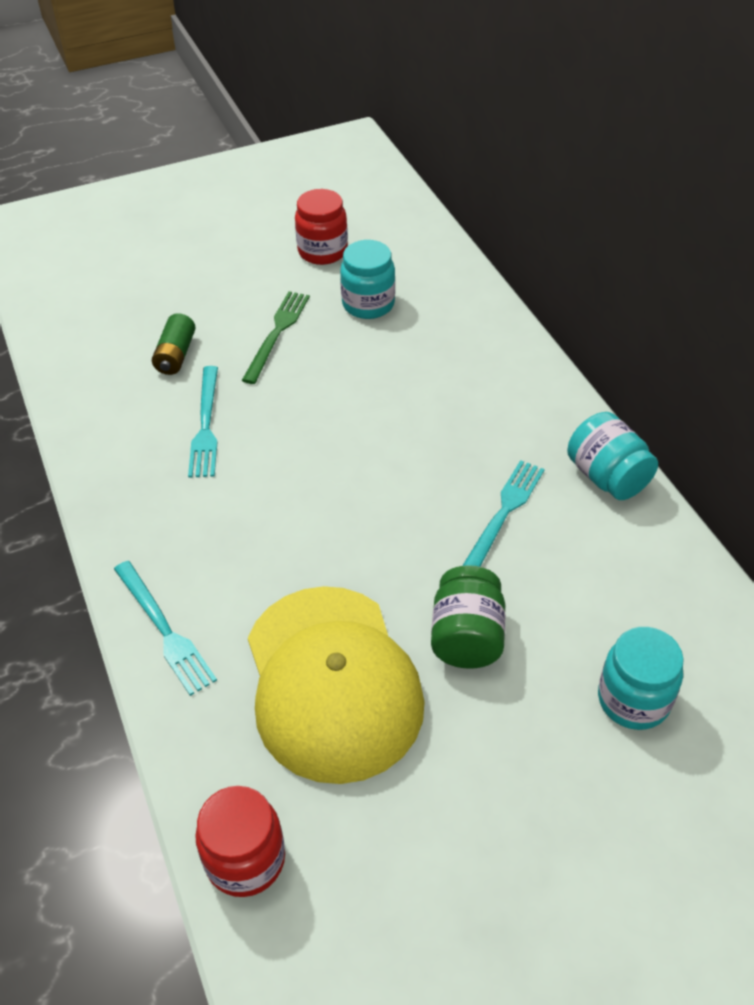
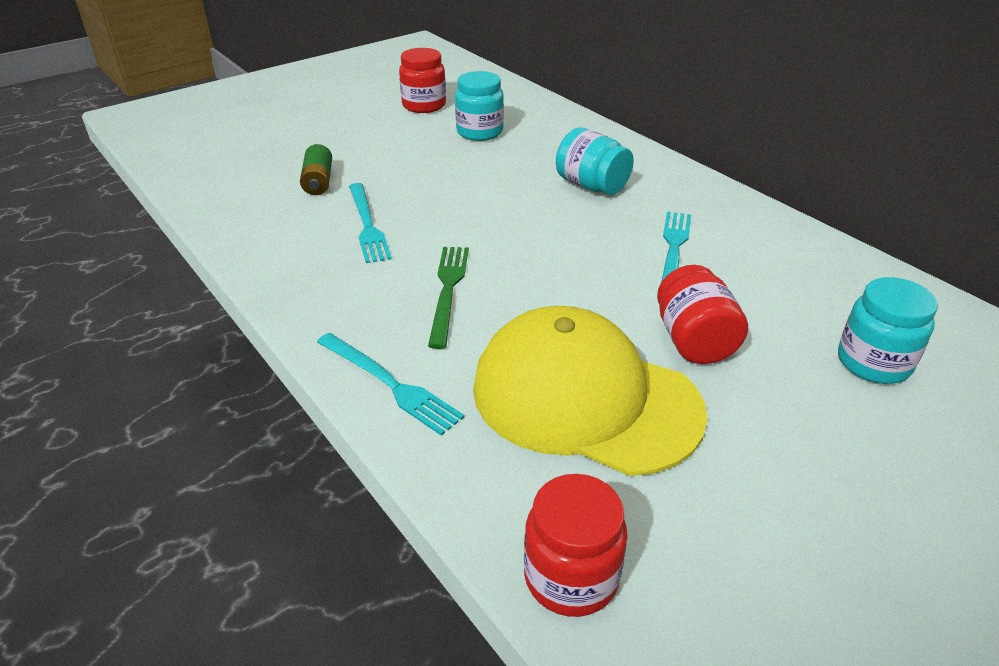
camera: 15 degrees left, 10 degrees down
(277, 333) = (407, 158): green fork -> green fork (448, 290)
(332, 682) = (584, 398): yellow cap -> yellow cap turned 150 degrees clockwise
(466, 637) = (694, 341): green jar -> red jar
(607, 477) = (746, 213): turquoise jar -> turquoise jar (591, 186)

